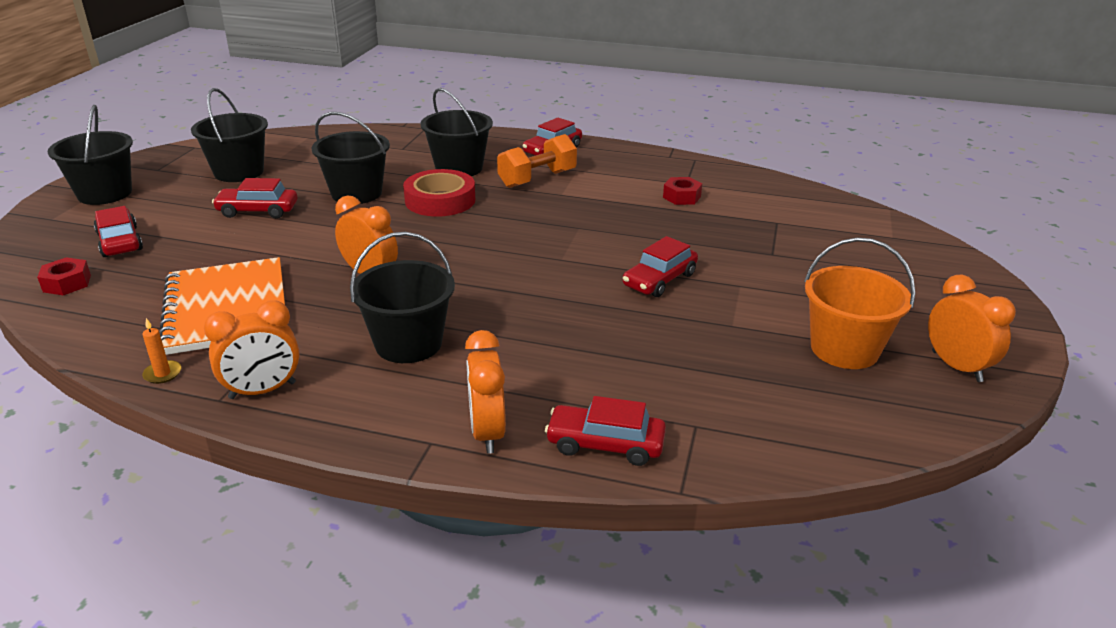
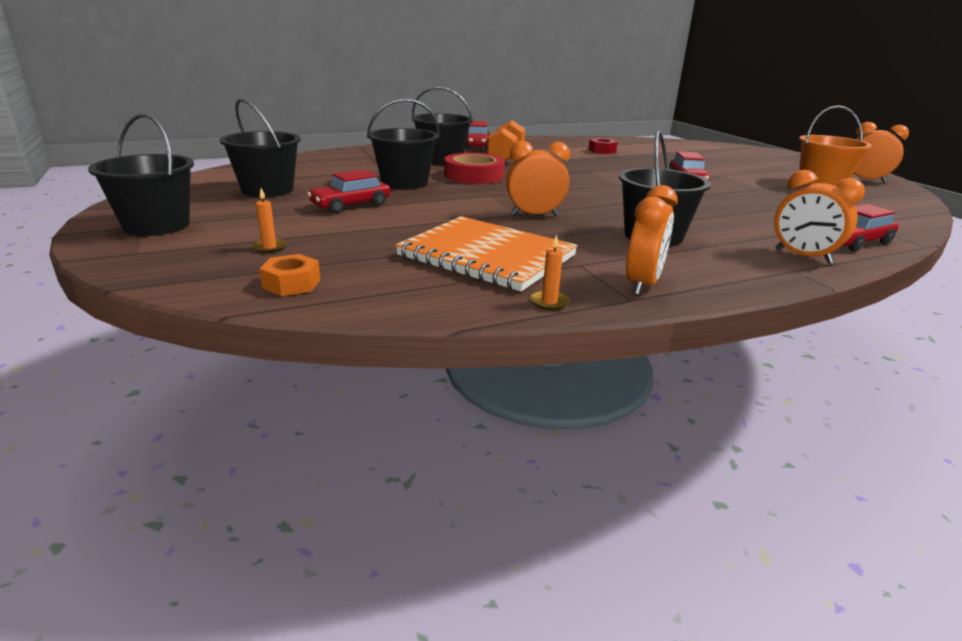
camera: 40 degrees left, 5 degrees down
(67, 283) = (292, 284): red nut -> orange nut
(120, 242) = (269, 247): red car -> orange candle

